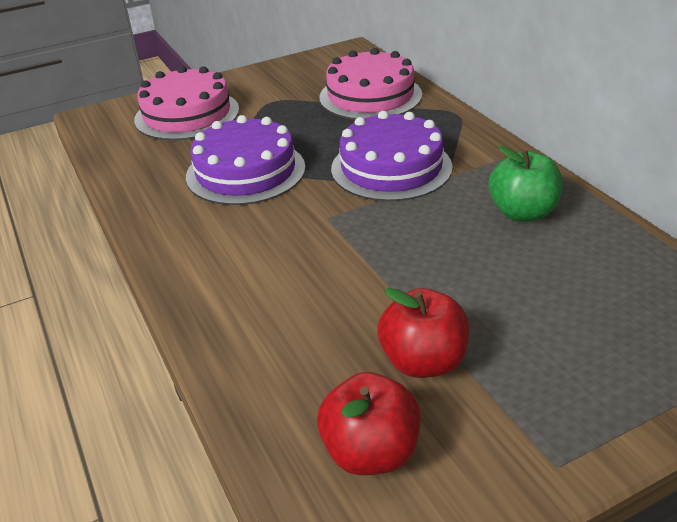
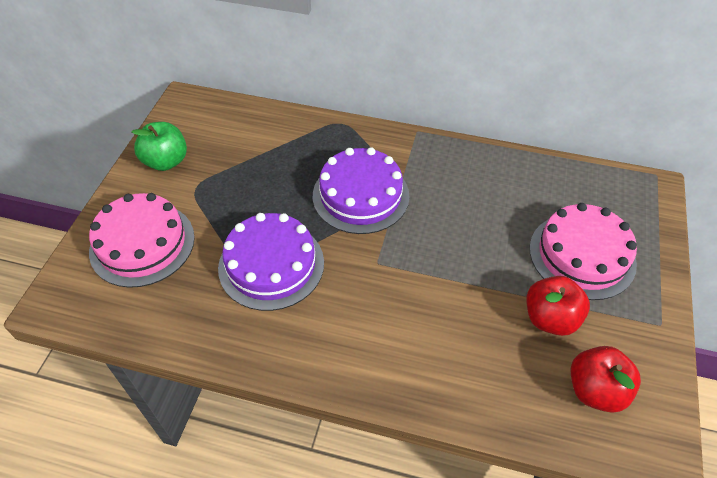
camera: 50 degrees left, 15 degrees up
(370, 96) = (262, 139): pink cake -> pink cake (582, 255)
(522, 213) = (472, 181): green apple -> green apple (166, 161)

